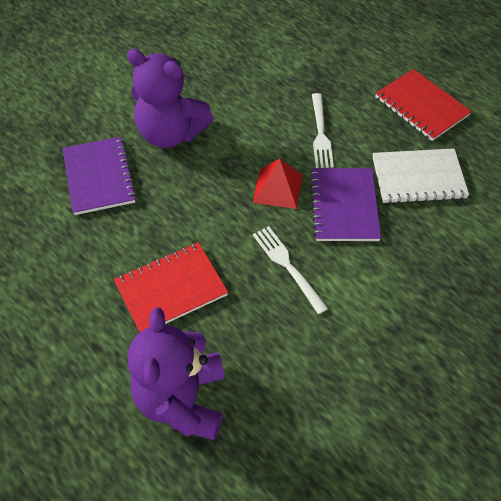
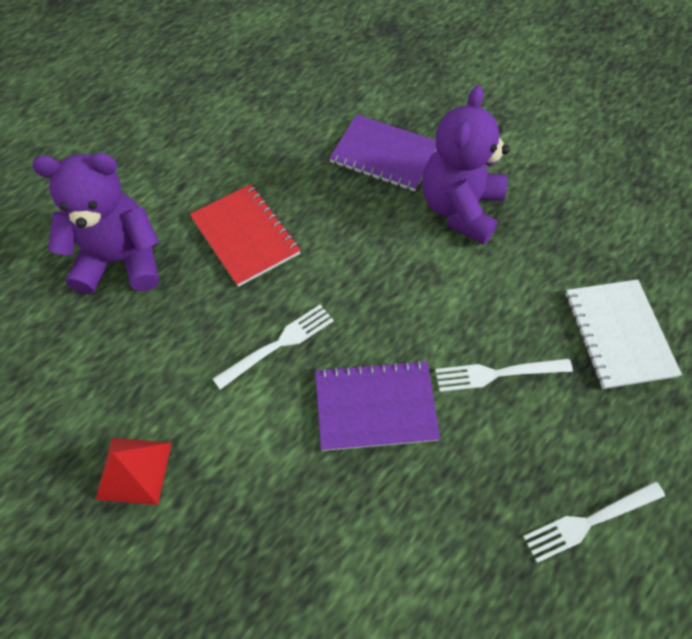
camera: 85 degrees right, 5 degrees up
(99, 177) = (384, 155): purple notebook -> purple notebook turned 45 degrees clockwise
(277, 188) = (393, 327): red pyramid -> red pyramid (134, 470)
(418, 178) = (440, 509): white notebook -> white notebook (618, 334)
(421, 106) = (589, 521): red notebook -> white fork

